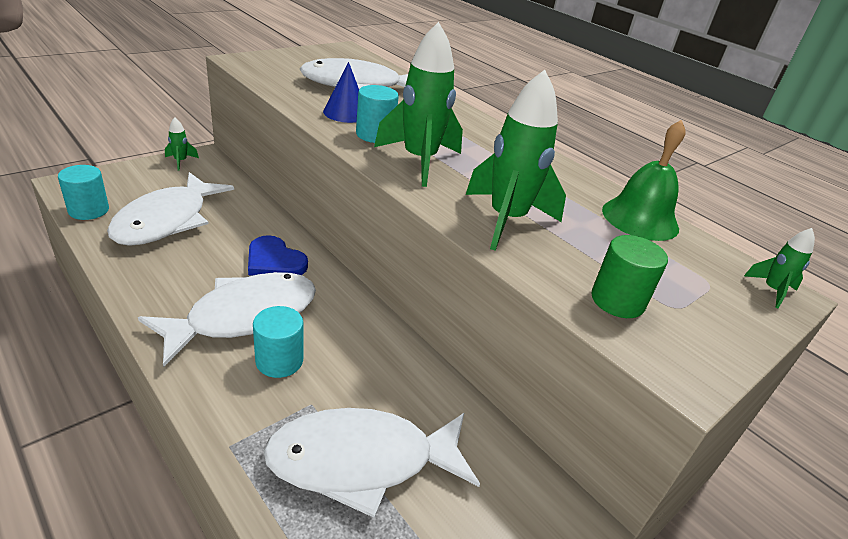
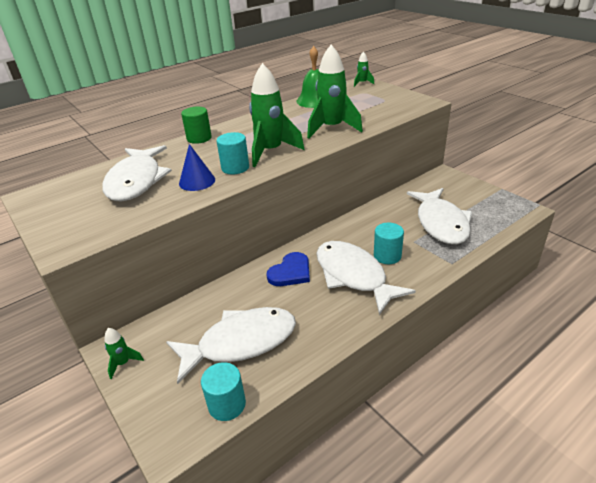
camera: 80 degrees left, 0 degrees up
(167, 220) = (240, 343): white fish -> white fish turned 45 degrees counterclockwise
(617, 301) = (387, 109): green cylinder -> green cylinder (199, 138)

